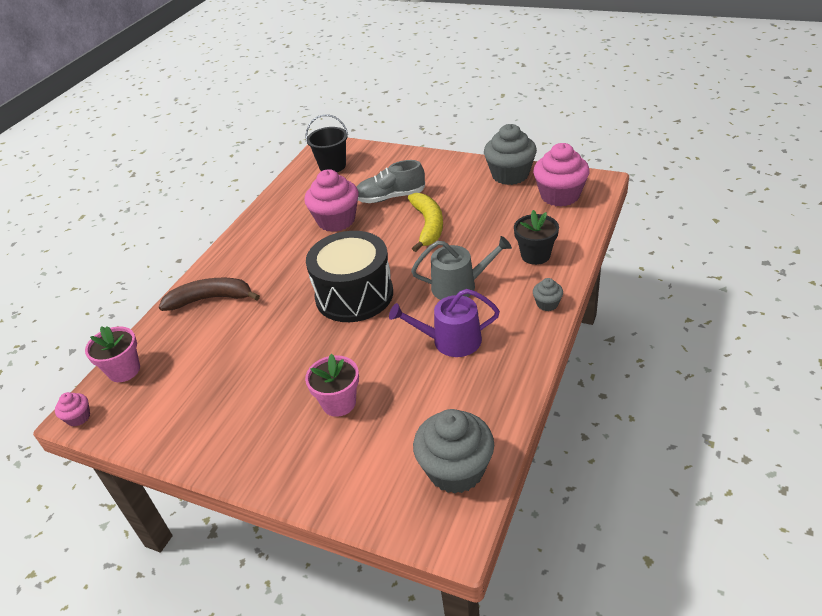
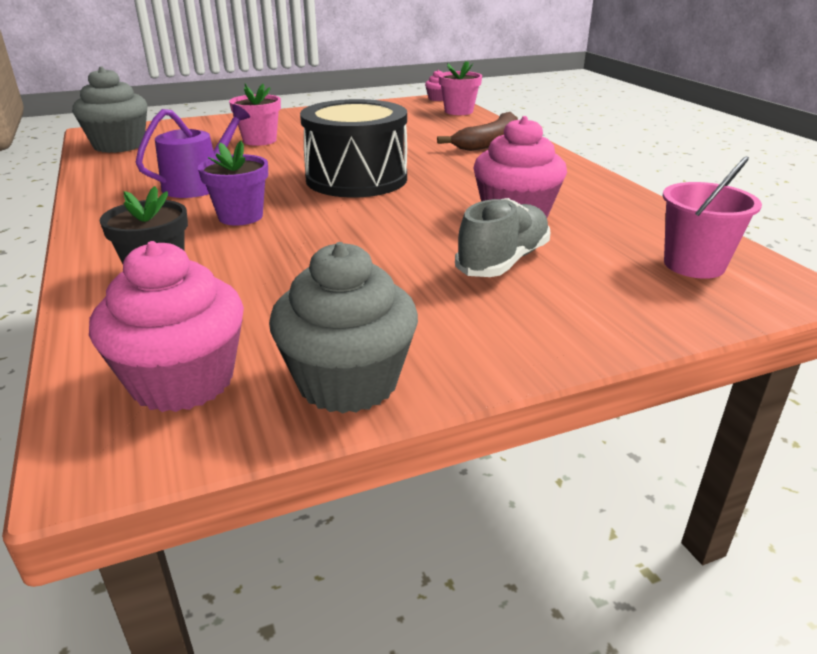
camera: 130 degrees right, 10 degrees down
(332, 166) = (694, 265): black bucket -> pink bucket
(428, 226) = (378, 251): yellow banana -> none
(459, 286) = (240, 216): grey watering can -> purple flower pot
(547, 304) = (99, 236): grey cupcake -> none

